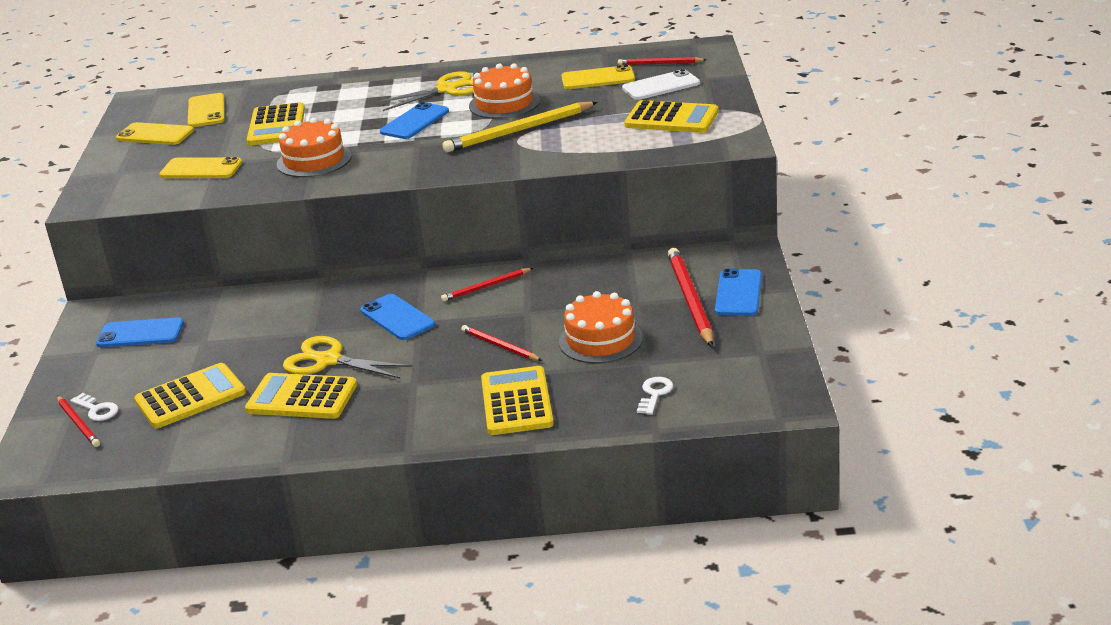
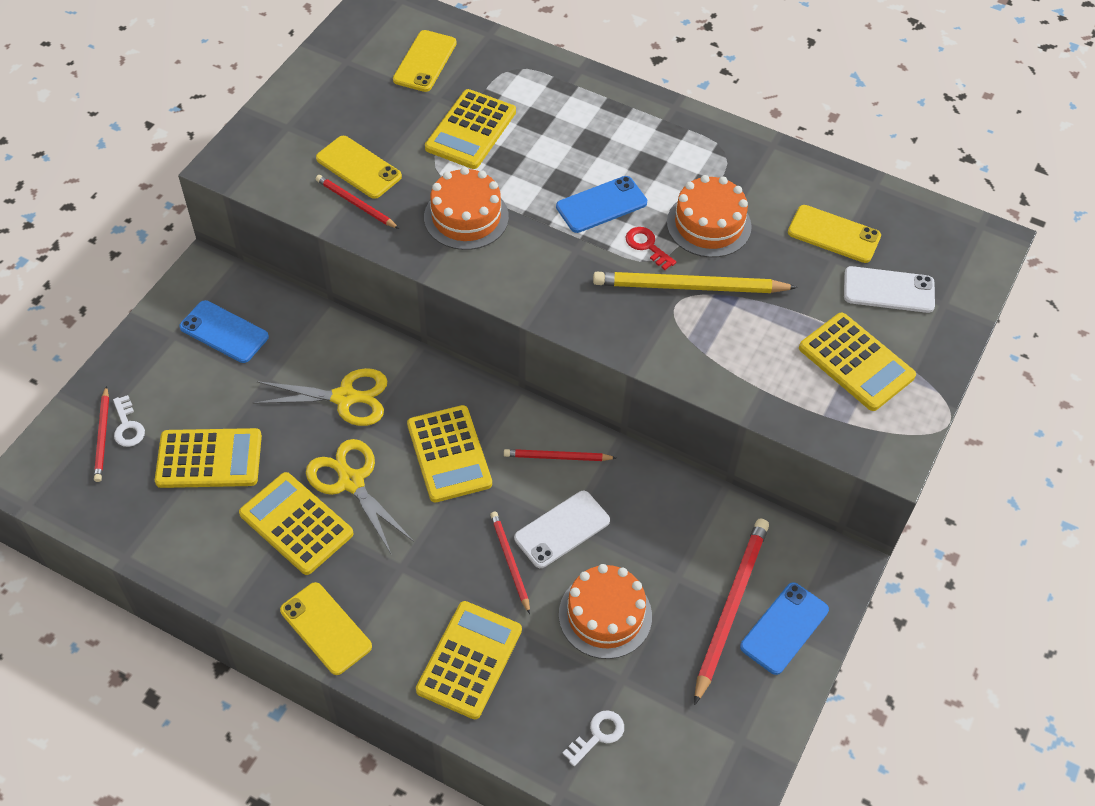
camera: 25 degrees right, 25 degrees up
(155, 135) = (355, 77): yellow phone -> yellow phone (326, 628)
(397, 318) = (449, 454): blue phone -> yellow calculator
(446, 89) = (670, 161): yellow scissors -> yellow scissors (344, 397)
(468, 126) = (647, 246): none -> red key
(525, 316) = (562, 529): none -> white phone
(660, 64) = (917, 245): red pencil -> red pencil (355, 204)

